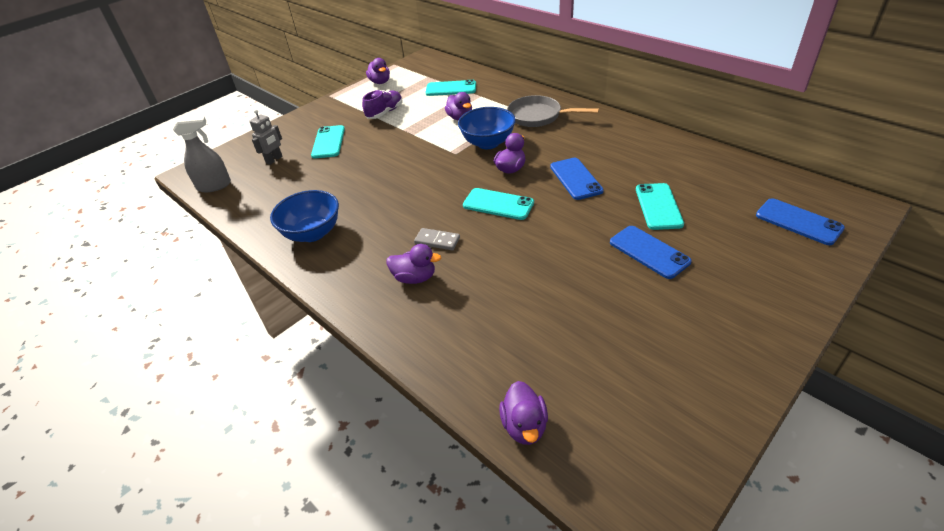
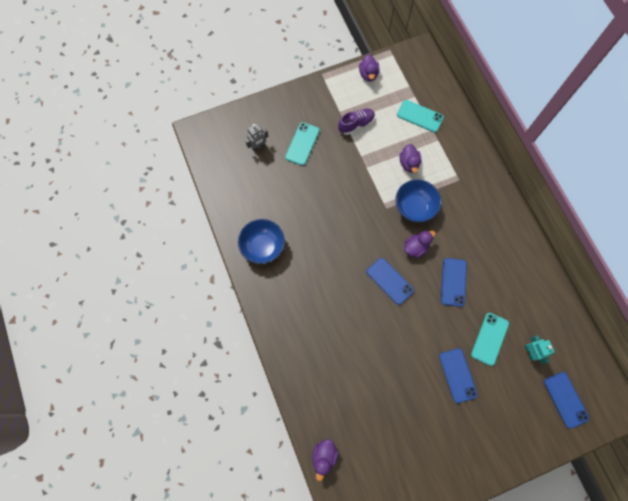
camera: 20 degrees right, 30 degrees up
(214, 186) = (211, 158): grey spray bottle -> none
(415, 278) = (311, 322): purple duck -> none
(437, 241) = (336, 296): grey domino -> none
(498, 204) = (389, 281): turquoise phone -> blue phone
(538, 116) = (467, 193): grey pan -> none
(715, 199) = (530, 352): none -> turquoise robot

